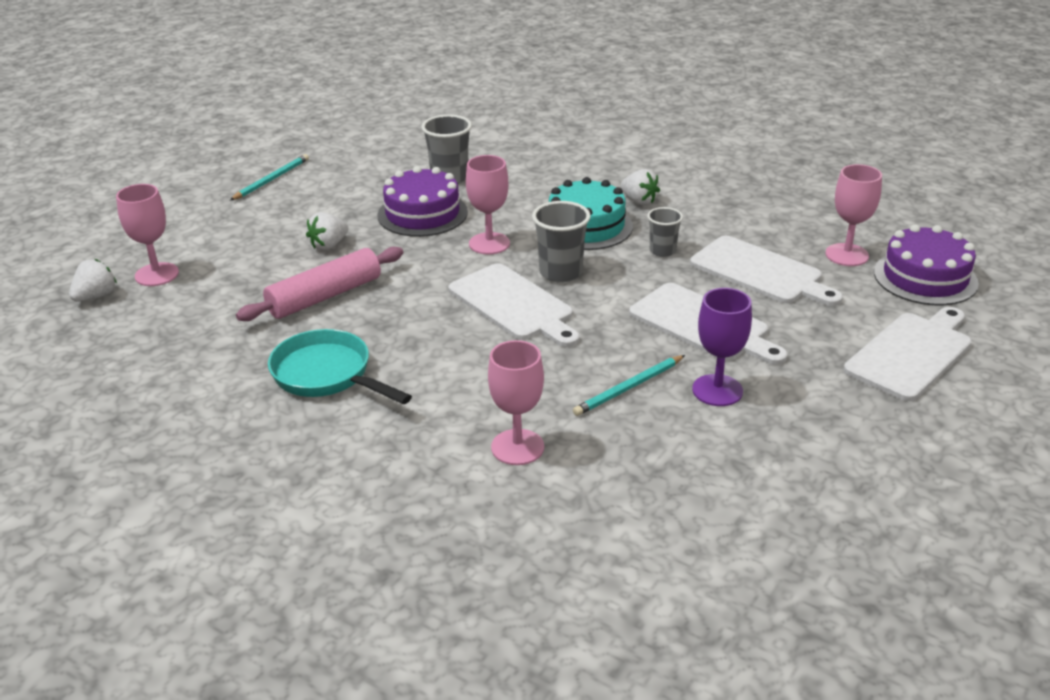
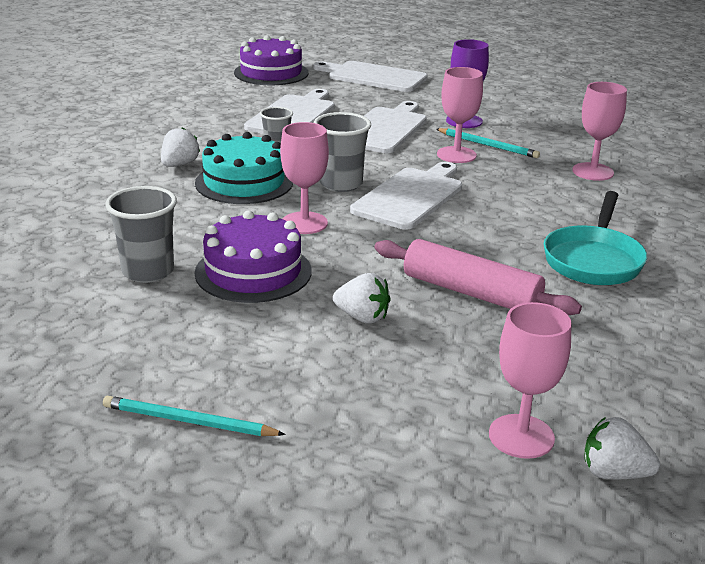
camera: 110 degrees left, 5 degrees down
(847, 255) = (249, 92): pink goblet -> pink goblet (456, 155)

